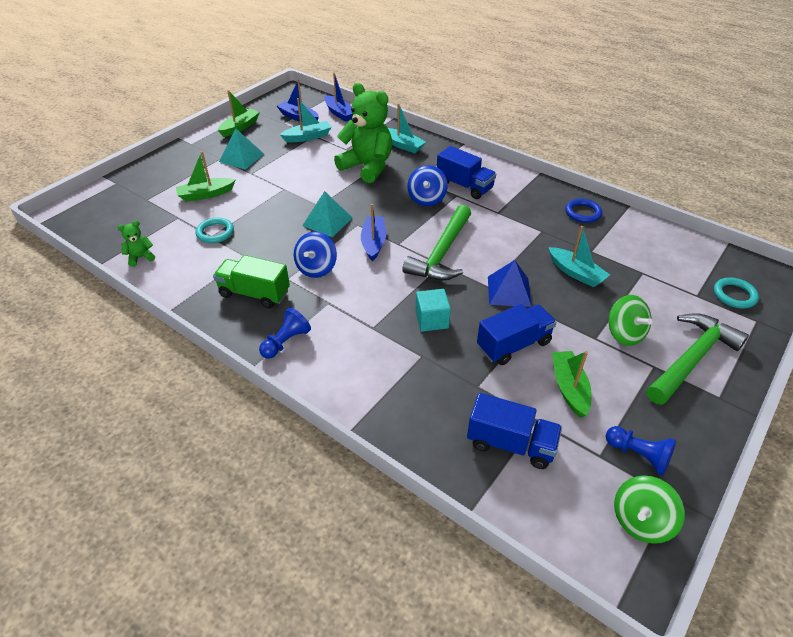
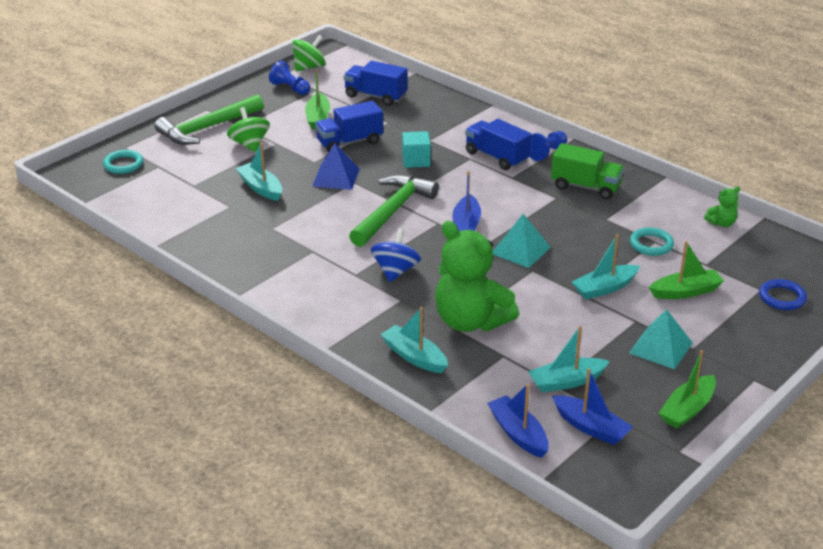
camera: 175 degrees left, 10 degrees down
(267, 194) = (604, 288): none -> turquoise boat
(316, 268) = (527, 204): blue spinning top -> none
(464, 186) = (341, 285): blue truck -> blue truck (496, 157)
(582, 213) = (211, 244): blue ring -> blue ring (782, 297)

